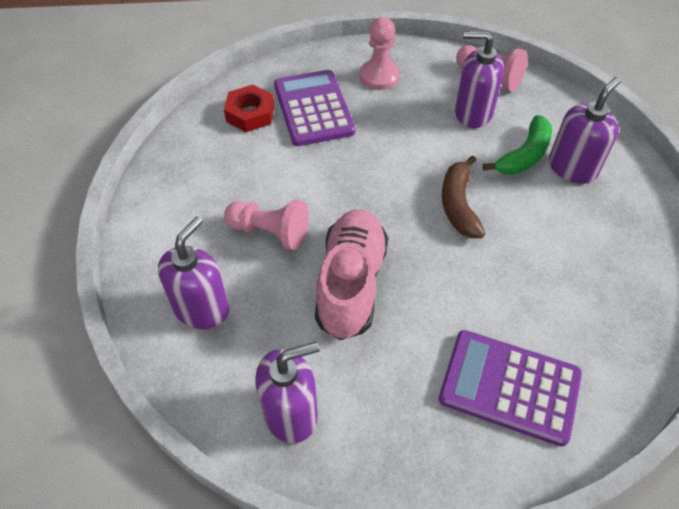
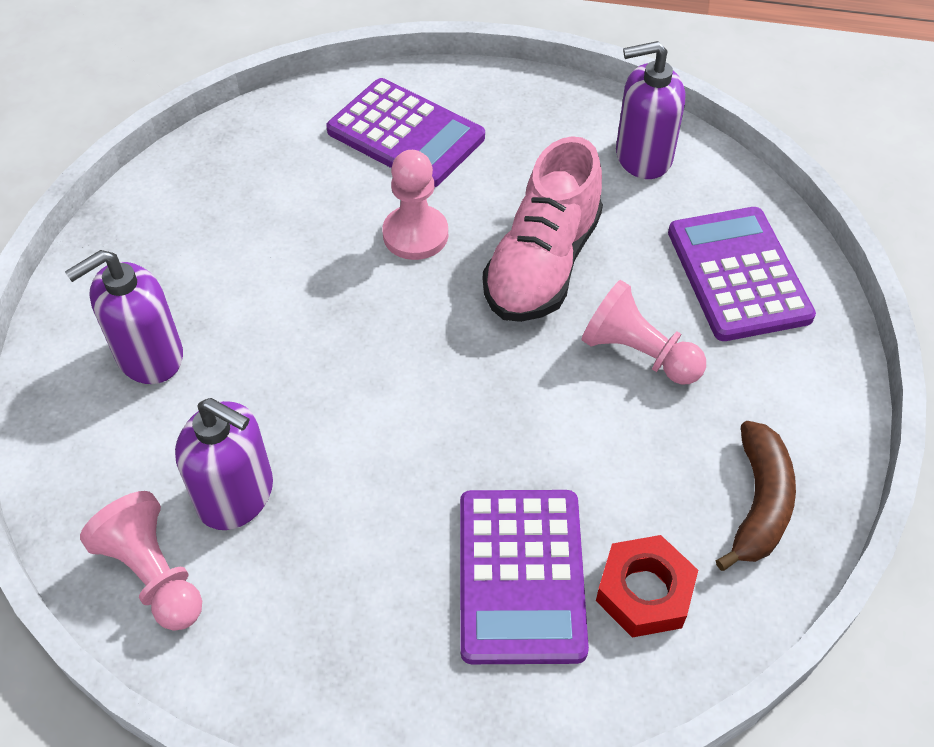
camera: 165 degrees left, 0 degrees up
(202, 308) = (738, 274): purple soap dispenser -> purple calculator
(379, 76) = (366, 631): pink pawn -> pink pawn (415, 235)
(458, 205) = (352, 336): brown banana -> brown banana (759, 503)
(524, 155) = (206, 393): green banana -> none

